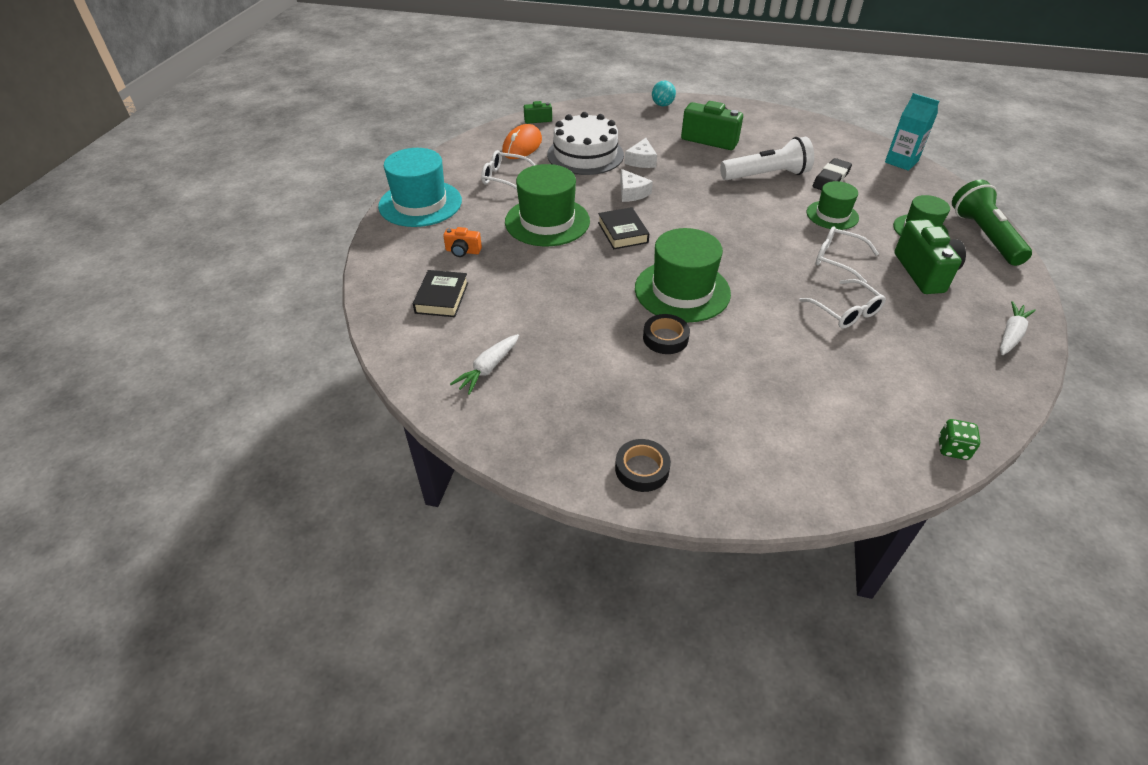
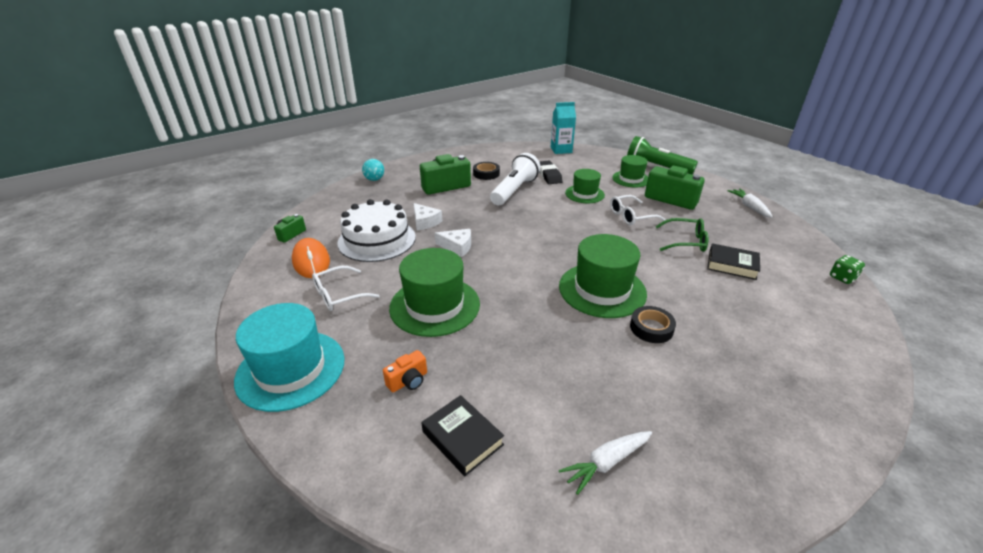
camera: 50 degrees left, 10 degrees down
(488, 369) = (606, 463): white carrot -> white carrot turned 75 degrees clockwise
(622, 232) = (500, 277): black book -> black book (732, 265)
(642, 469) = (807, 430): black tape -> black tape (486, 174)
(845, 311) = (685, 241): white glasses -> green glasses

